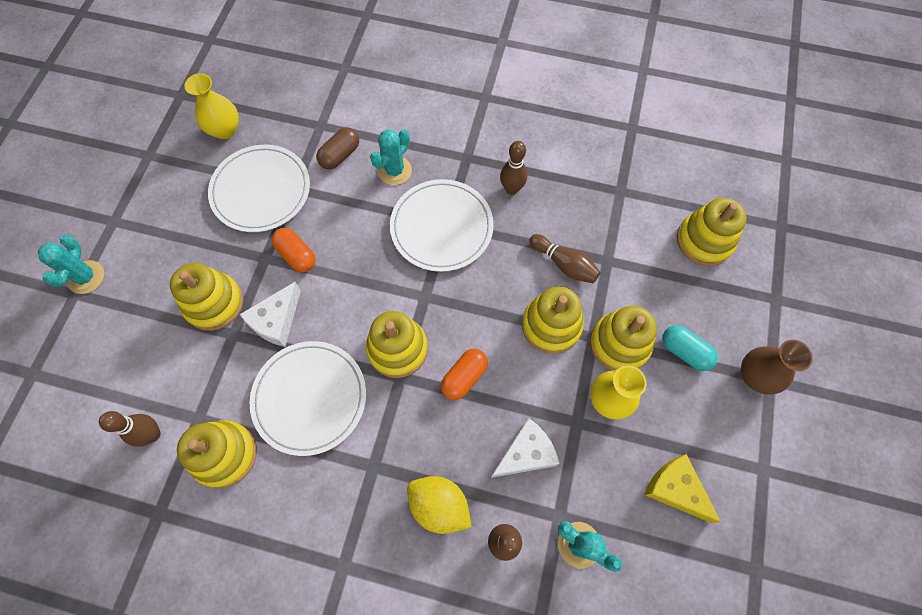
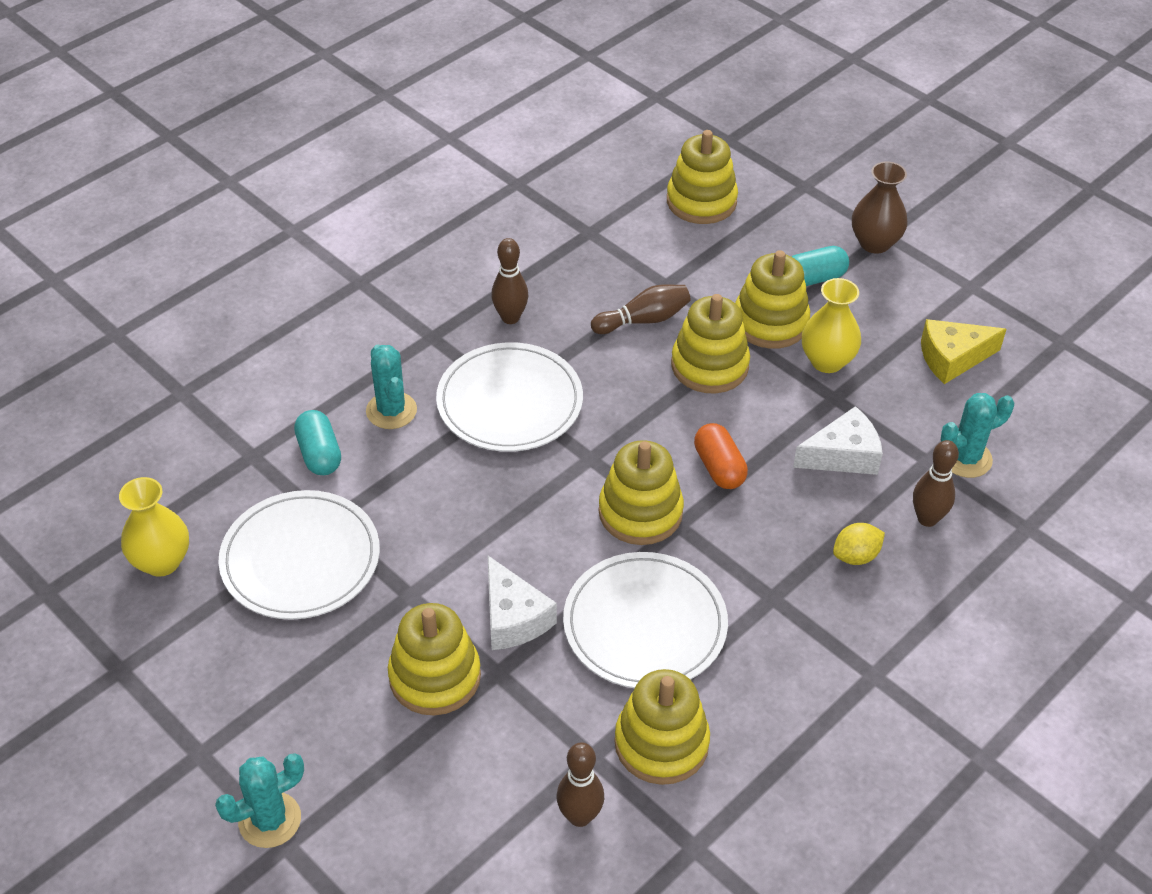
camera: 60 degrees left, 20 degrees down
(86, 277) = (270, 820): turquoise cactus -> turquoise cactus turned 60 degrees counterclockwise
(296, 255) = (433, 559): orange capsule -> none
(340, 155) = (319, 454): brown capsule -> turquoise capsule
(439, 505) = (856, 556): yellow lemon -> yellow lemon, size x0.63
(526, 453) = (843, 455): white cheese -> white cheese turned 75 degrees clockwise

